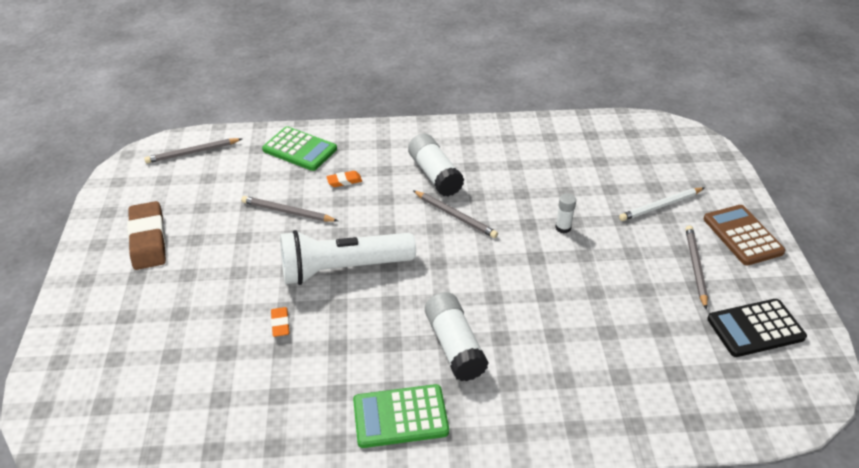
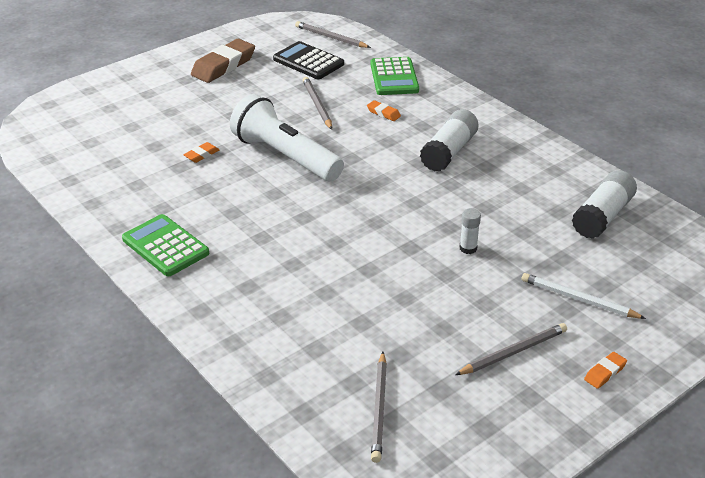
camera: 55 degrees right, 5 degrees down
(454, 346) = (260, 243): white glue stick -> white glue stick (602, 216)
(455, 216) = (410, 183): grey pencil -> grey pencil (379, 408)
(742, 235) = (605, 373): brown calculator -> orange eraser
(755, 328) = (469, 422): black calculator -> black calculator (308, 62)

